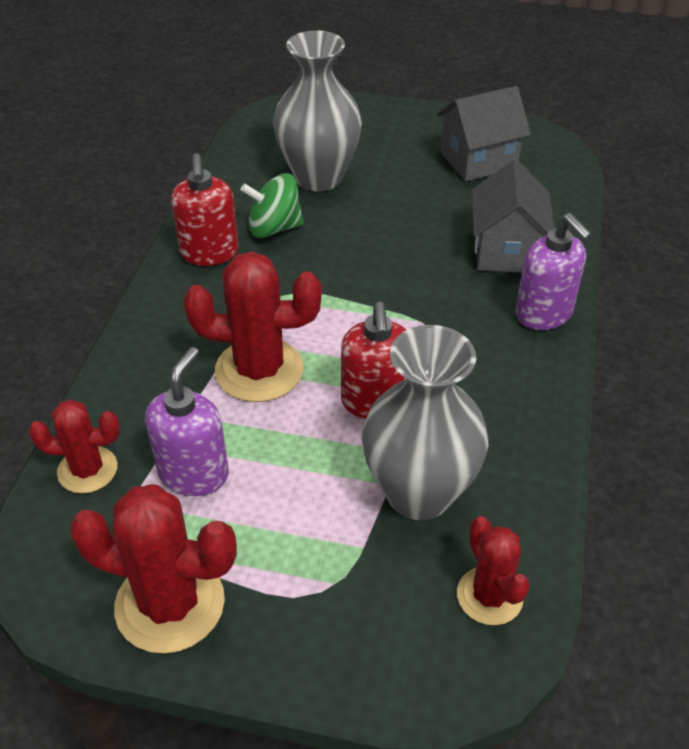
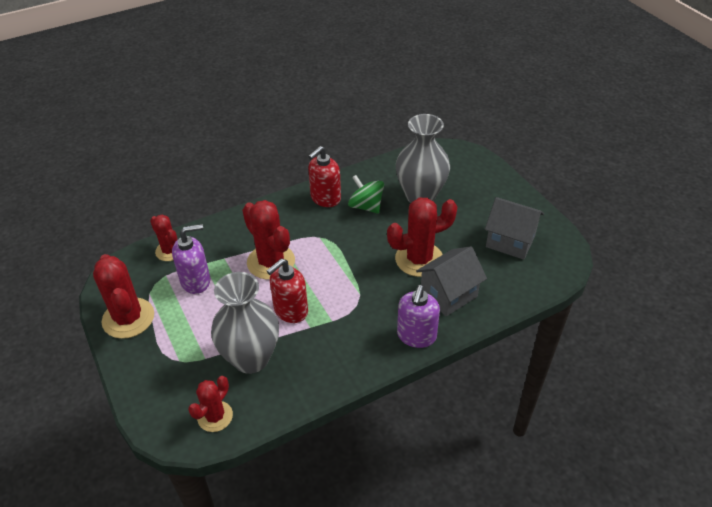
camera: 50 degrees right, 0 degrees up
(422, 239) = (419, 259): none -> red cactus

